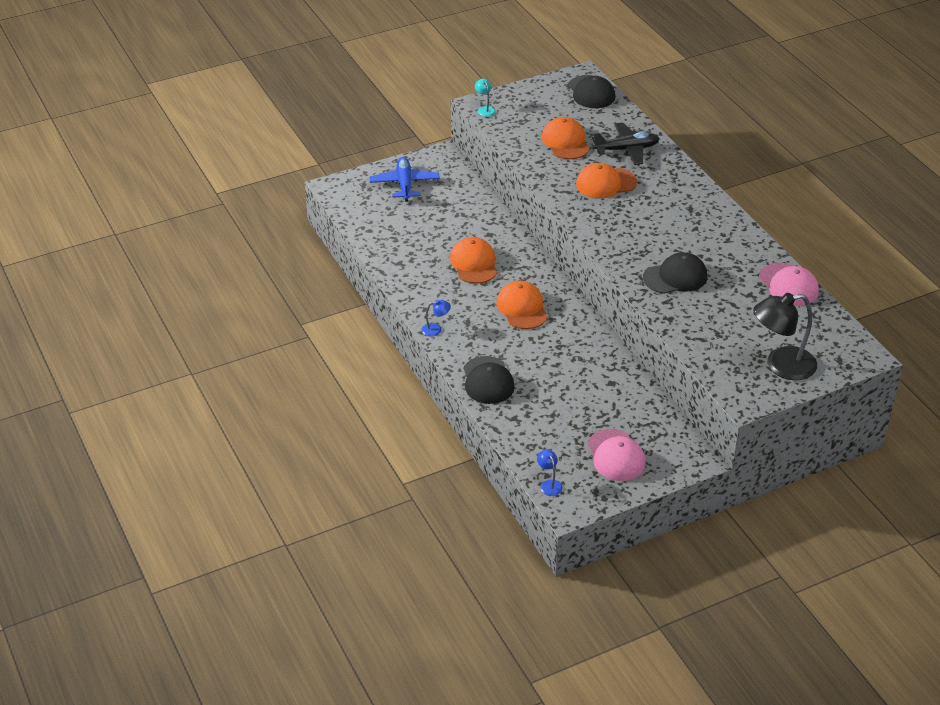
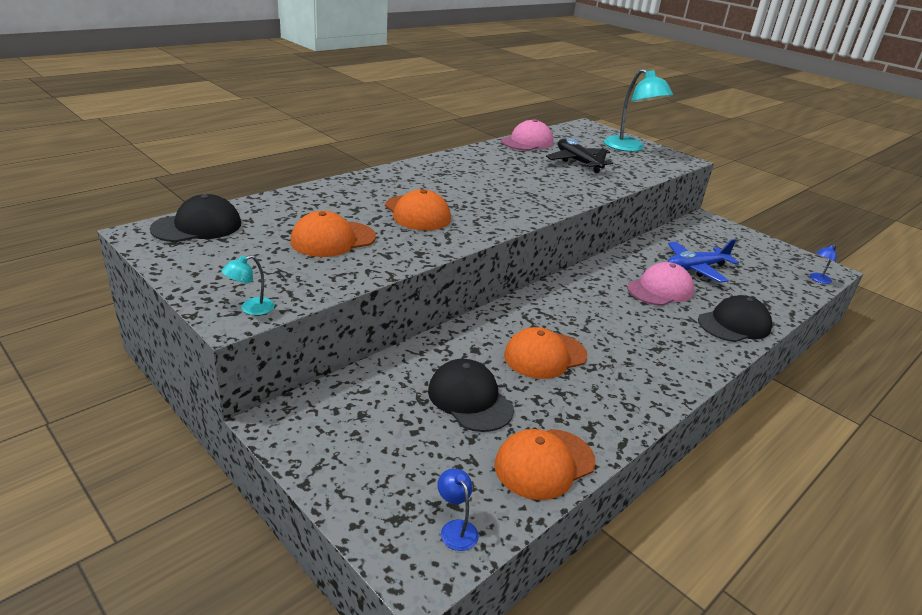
camera: 110 degrees left, 10 degrees down
(404, 184) = (380, 457): blue plane -> blue plane (695, 268)
(436, 329) = (693, 372): blue lamp -> blue lamp (455, 528)
(522, 308) = (600, 312): orange cap -> orange cap (544, 463)
(616, 455) = (746, 251): pink cap -> pink cap (660, 289)
(626, 149) = (339, 203): black plane -> black plane (578, 162)
(675, 277) = (557, 180): black cap -> black cap (470, 399)
(781, 365) = (629, 148): black lamp -> turquoise lamp

